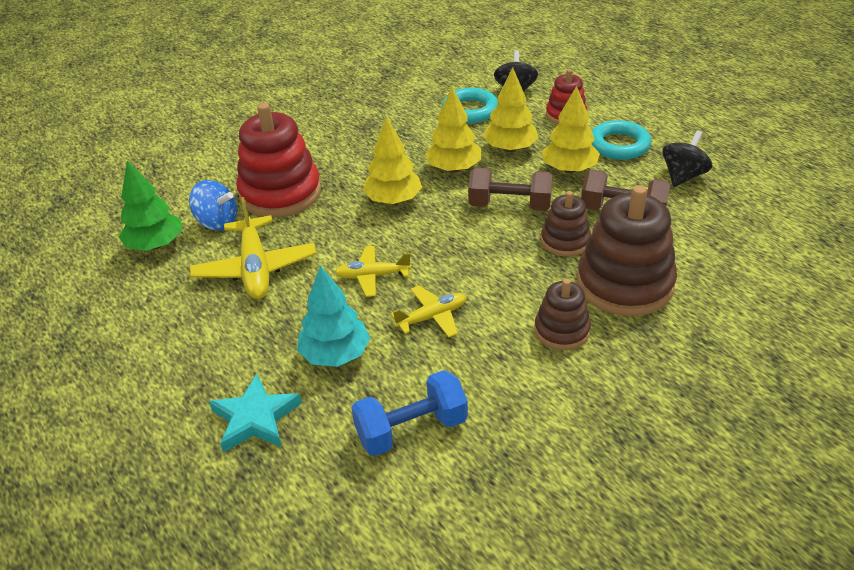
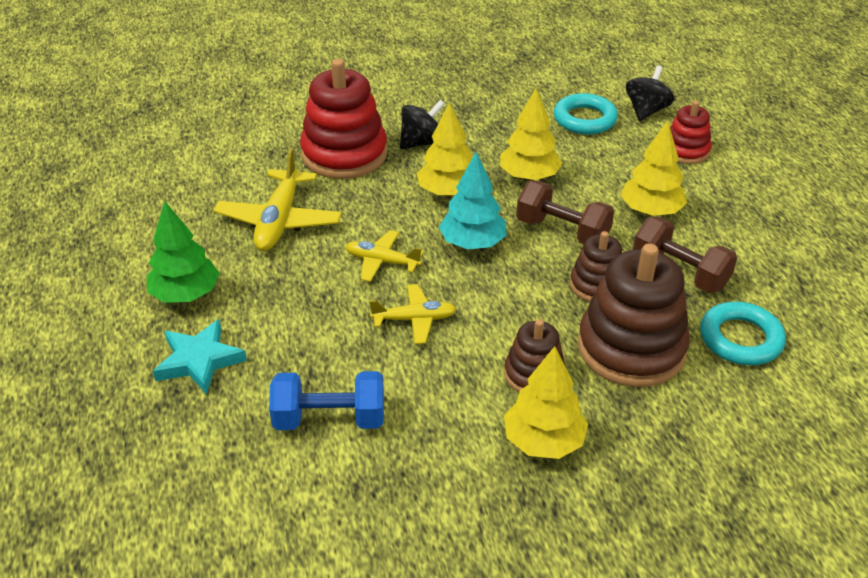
camera: 20 degrees right, 0 degrees up
(156, 245) = (205, 172): green tree -> green tree (186, 294)
(217, 222) = (270, 166): blue spinning top -> none
(335, 354) = (303, 326): turquoise tree -> turquoise tree (472, 243)
(510, 148) = (601, 171): yellow tree -> yellow tree (543, 441)
(619, 145) = (723, 200): turquoise ring -> turquoise ring (740, 339)
(683, 176) = (774, 254): black spinning top -> black spinning top (421, 143)

